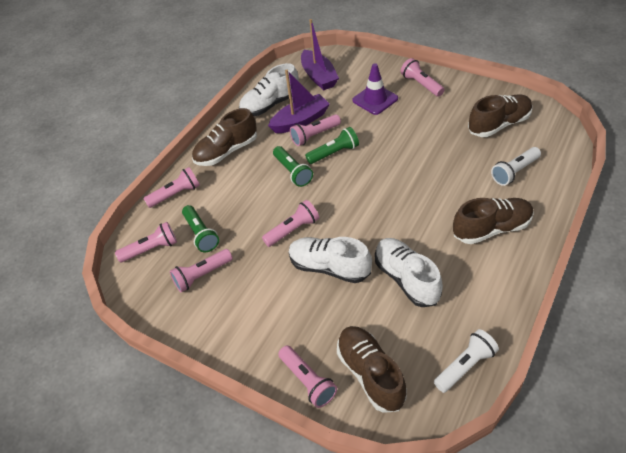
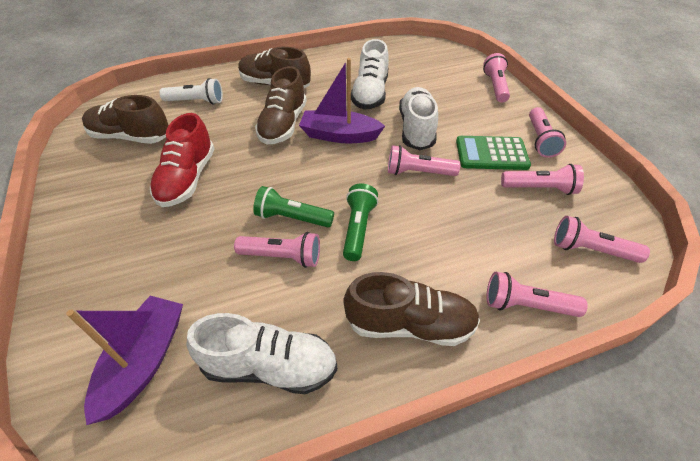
camera: 145 degrees left, 0 degrees up
(201, 234) = (518, 228): green flashlight -> none
(254, 284) = (491, 154): none -> green calculator
(300, 121) = (270, 294): purple boat -> purple boat (339, 135)
(329, 267) = (416, 129): white shoe -> white shoe turned 150 degrees counterclockwise
(370, 374) = (451, 71): brown shoe -> brown shoe (283, 125)
(375, 99) = (157, 251): purple traffic cone -> none
(421, 84) = (90, 229): pink flashlight -> pink flashlight (540, 140)
(421, 130) = (187, 179): none -> red shoe
(465, 366) = (392, 49): white flashlight -> none

